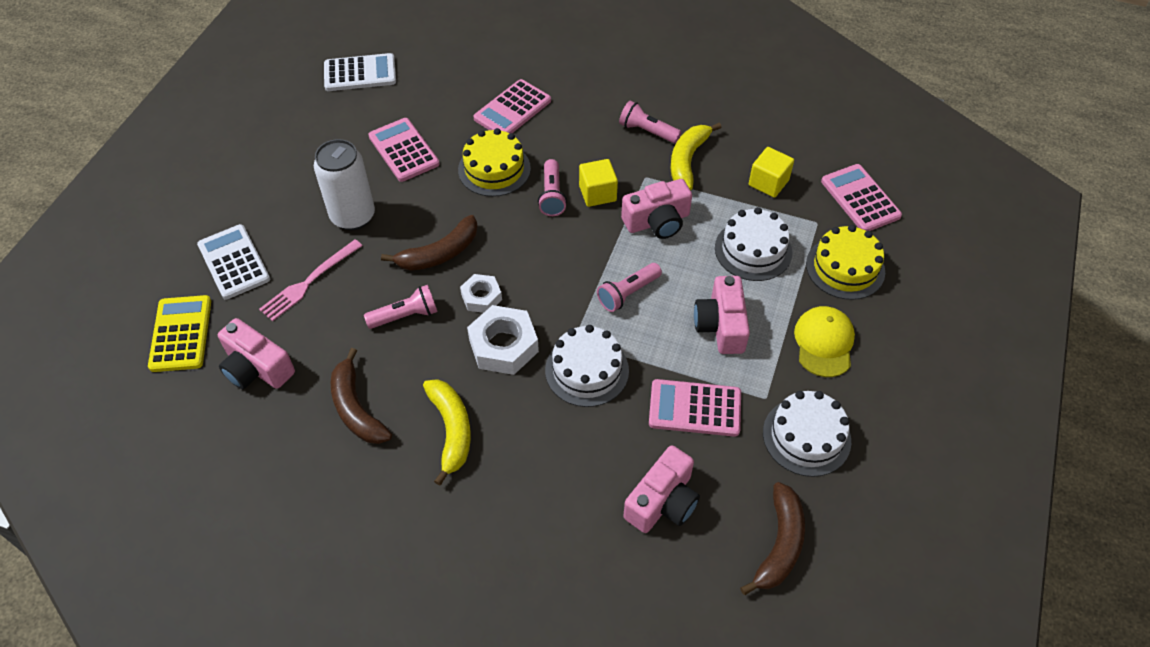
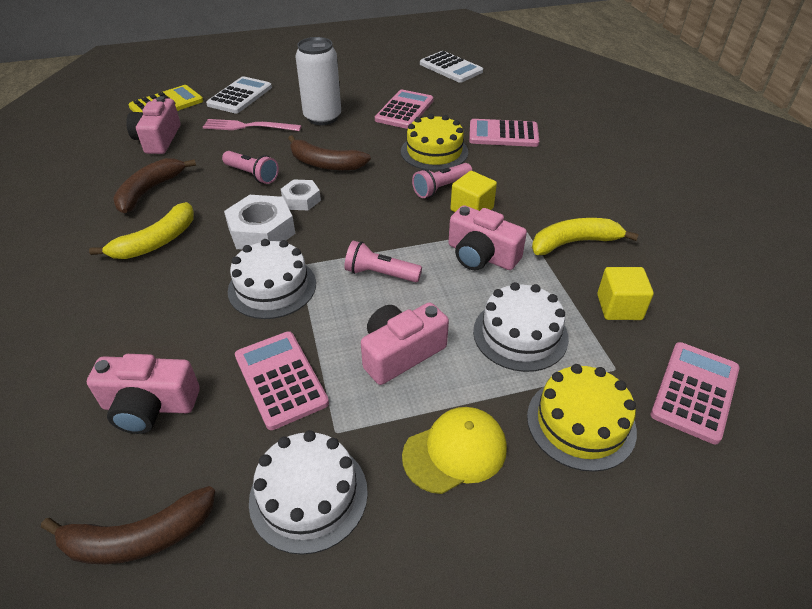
camera: 55 degrees right, 10 degrees down
(647, 131) = (575, 205): pink flashlight -> none

